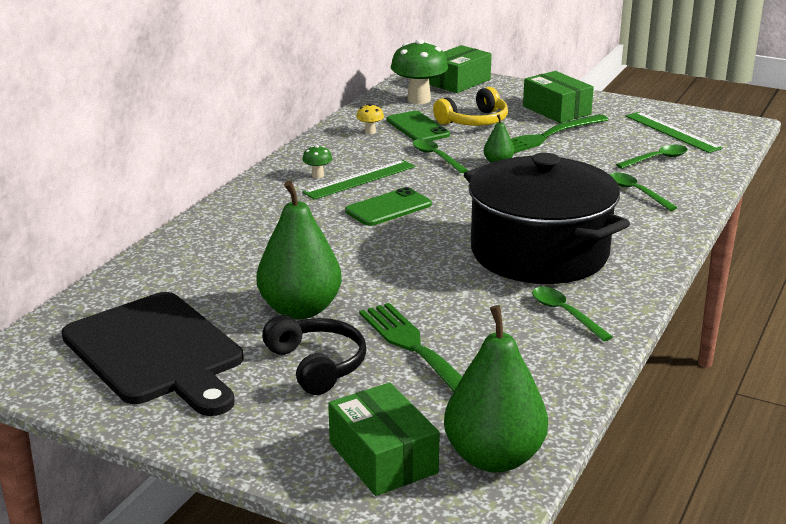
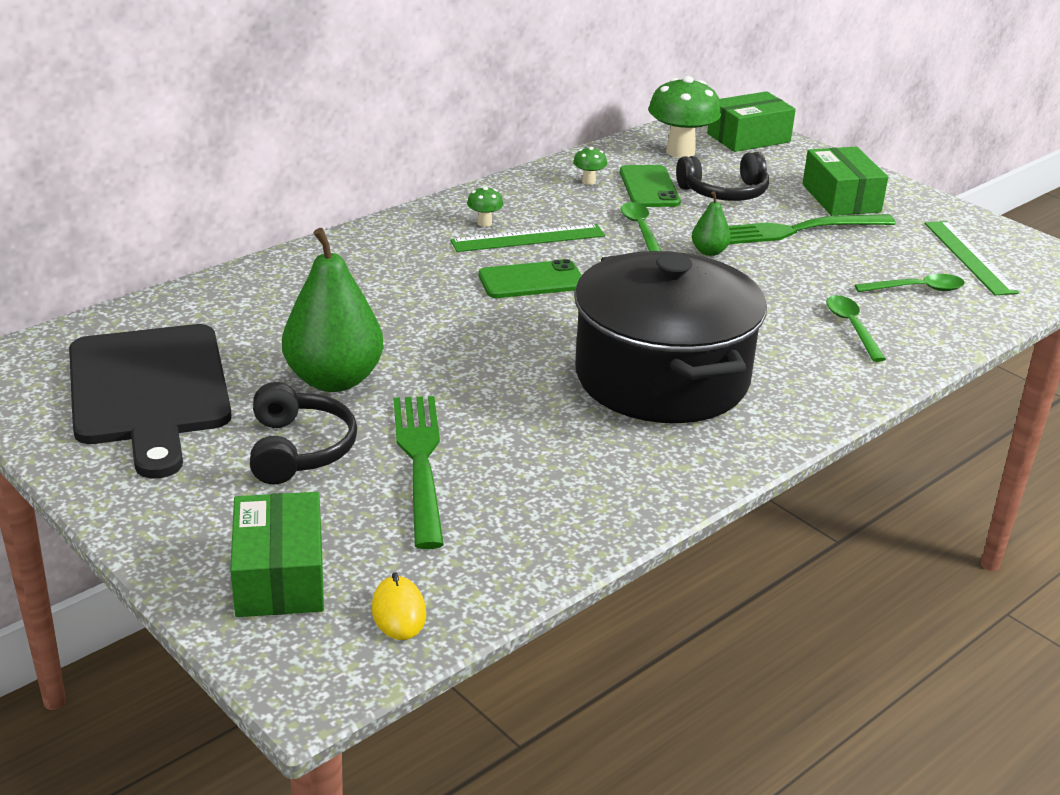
camera: 20 degrees right, 5 degrees up
(370, 132) = (588, 181): yellow mushroom -> green mushroom
(474, 121) = (724, 192): yellow headphones -> black headphones
(494, 457) = (398, 612): green pear -> yellow mouse
(565, 313) = (628, 461): green spoon -> none

